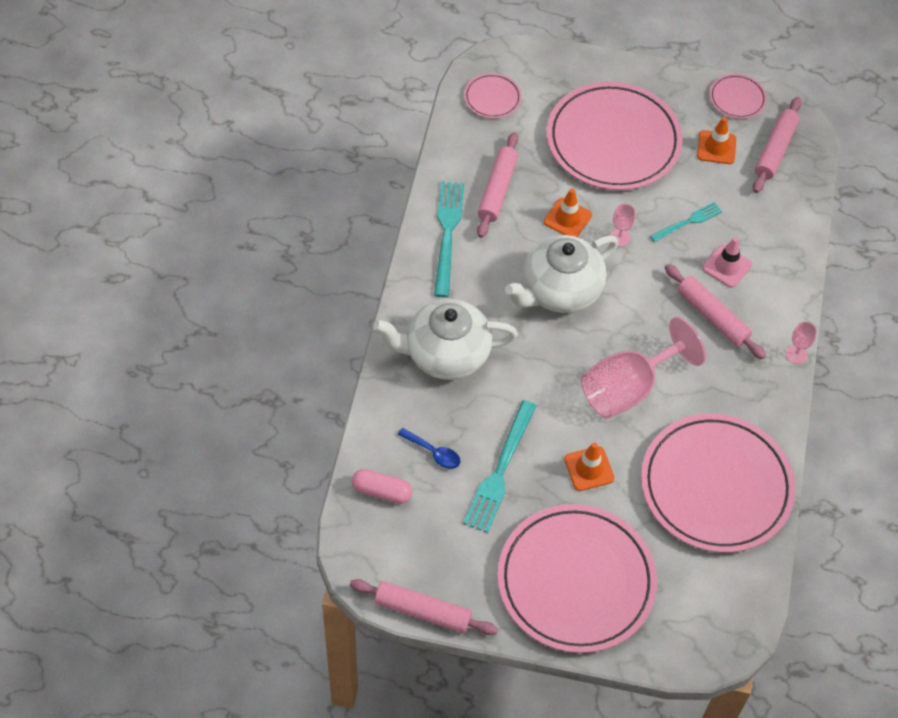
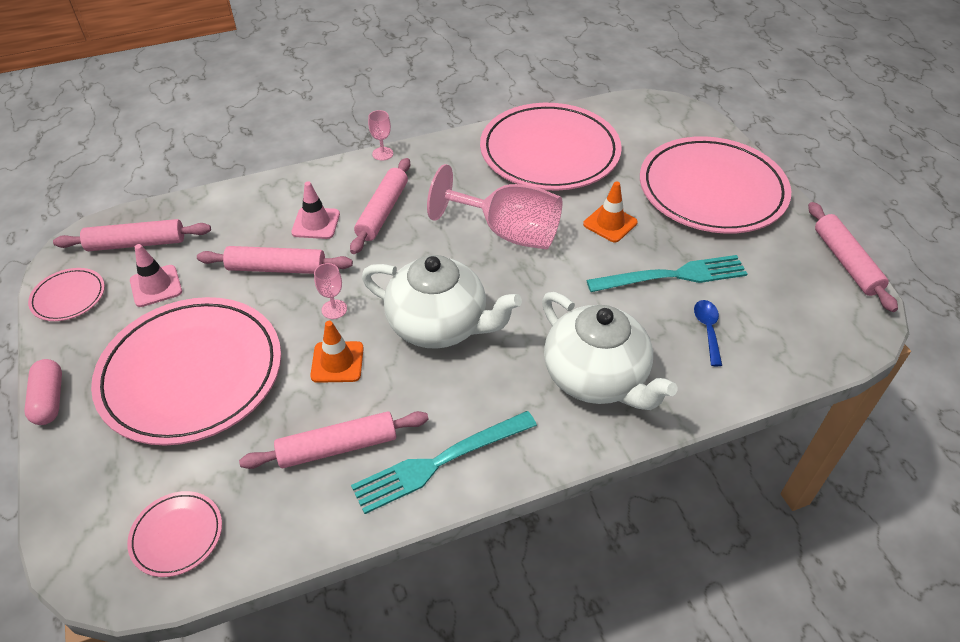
camera: 120 degrees left, 10 degrees down
(382, 491) = (786, 346): pink capsule -> pink capsule (50, 399)
(688, 222) = (277, 268): turquoise fork -> pink rolling pin
(716, 147) = (156, 286): orange traffic cone -> pink traffic cone

